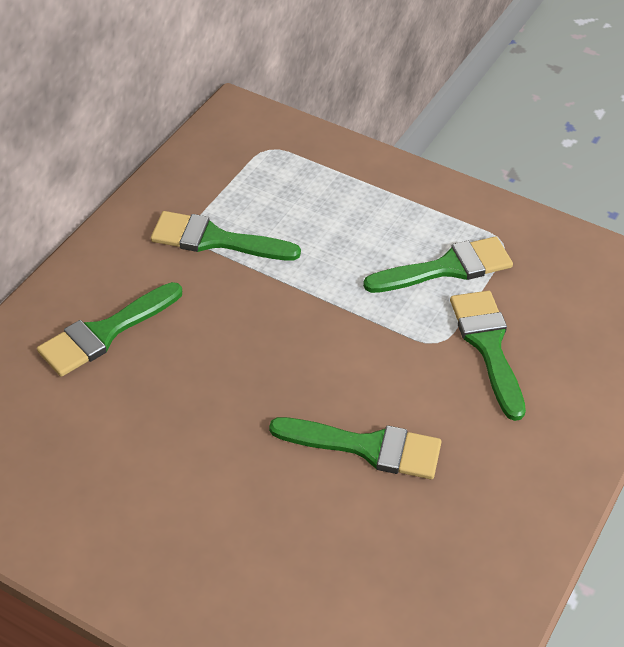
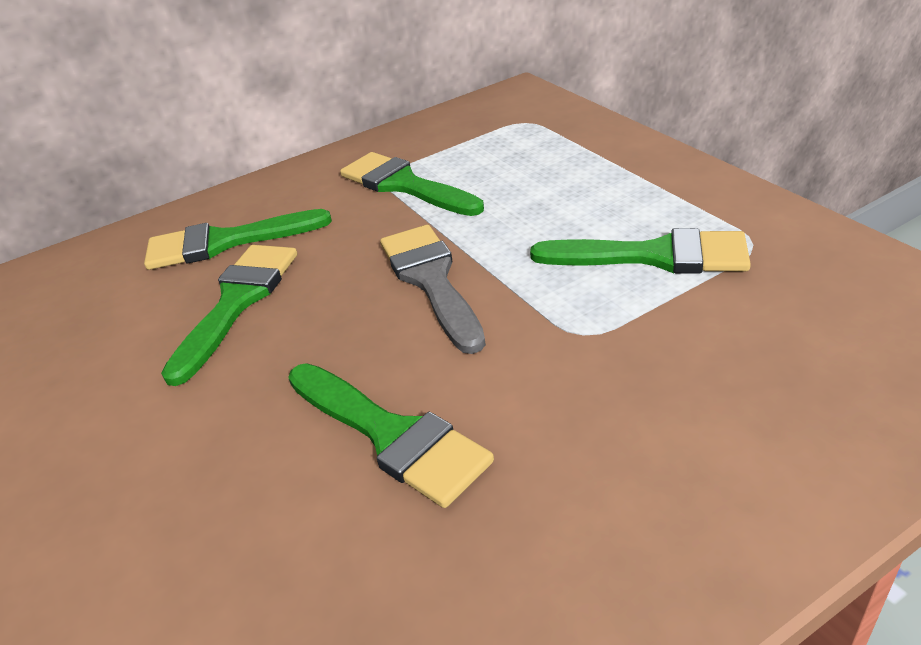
camera: 35 degrees right, 10 degrees down
(307, 326) = (431, 280): none -> grey brush
(488, 346) = (654, 355): green brush -> green brush (237, 302)

